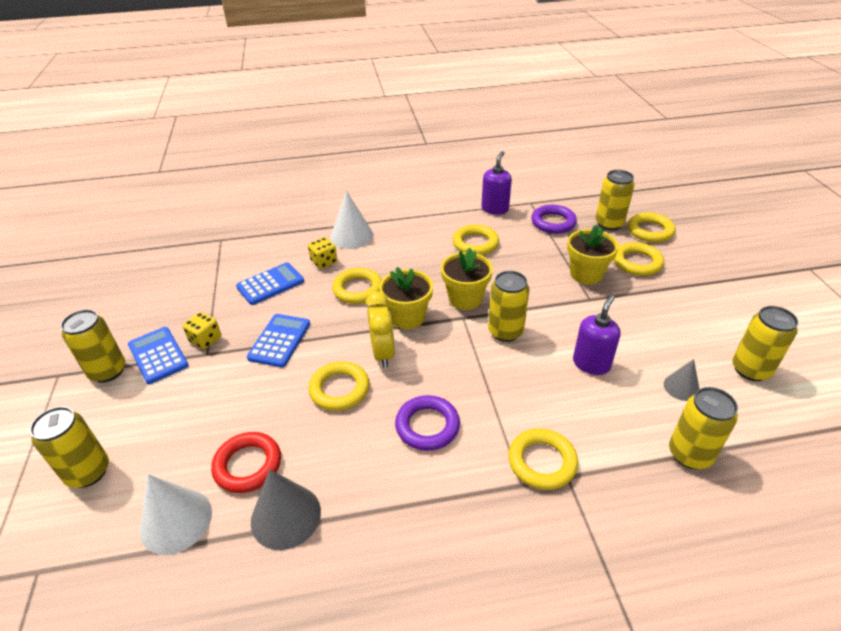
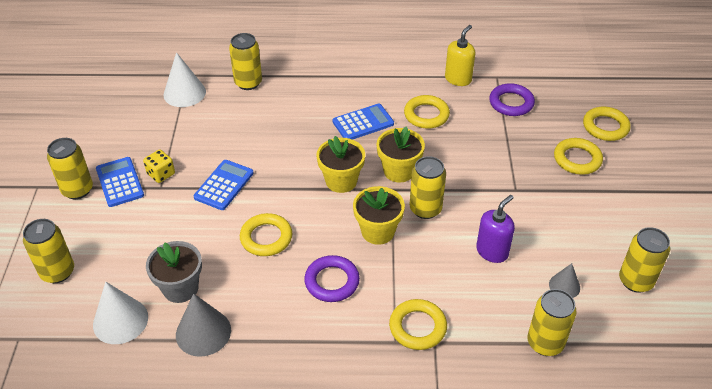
camera: 10 degrees right, 5 degrees up
(248, 465) = (180, 288): red ring -> grey flower pot
(270, 284) = (225, 129): blue calculator -> blue calculator (363, 123)
(324, 262) = (278, 113): yellow dice -> none
(351, 236) = (310, 89): white cone -> white cone (184, 93)
(358, 289) = (303, 146): yellow ring -> none
(382, 353) = (310, 211): yellow clock -> none
(495, 209) = (458, 79): purple soap dispenser -> yellow soap dispenser
(586, 274) = (522, 164): yellow flower pot -> yellow flower pot (378, 231)
(609, 224) = (567, 112): yellow can -> yellow can (248, 83)

